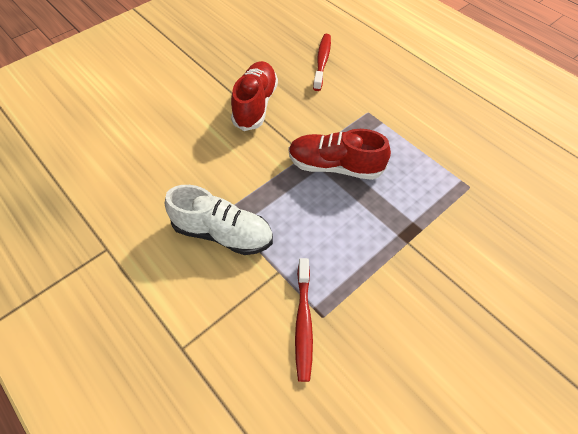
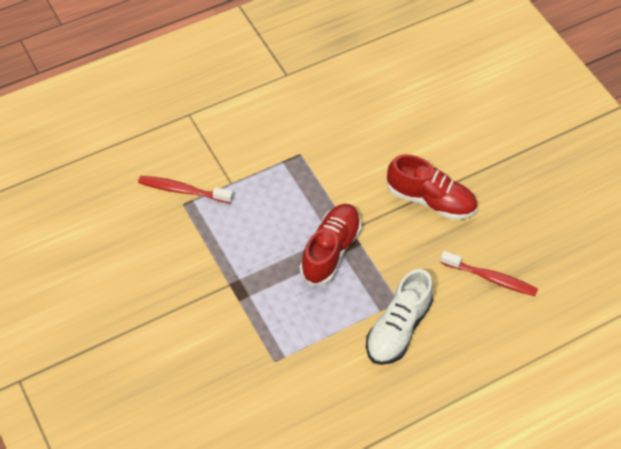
camera: 100 degrees right, 0 degrees up
(223, 233) = (279, 151): white shoe -> white shoe (398, 328)

